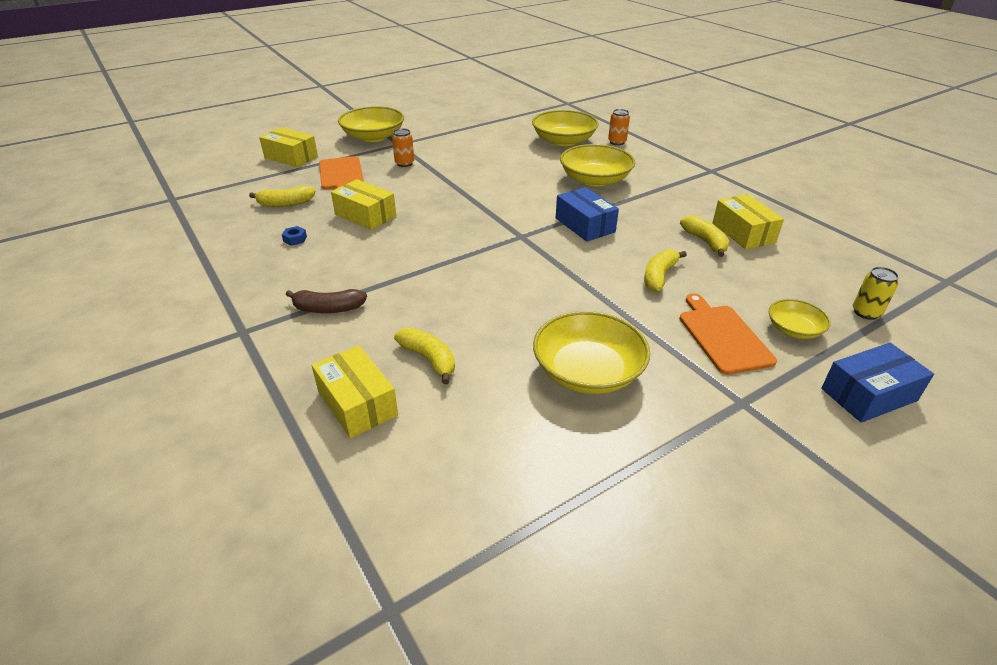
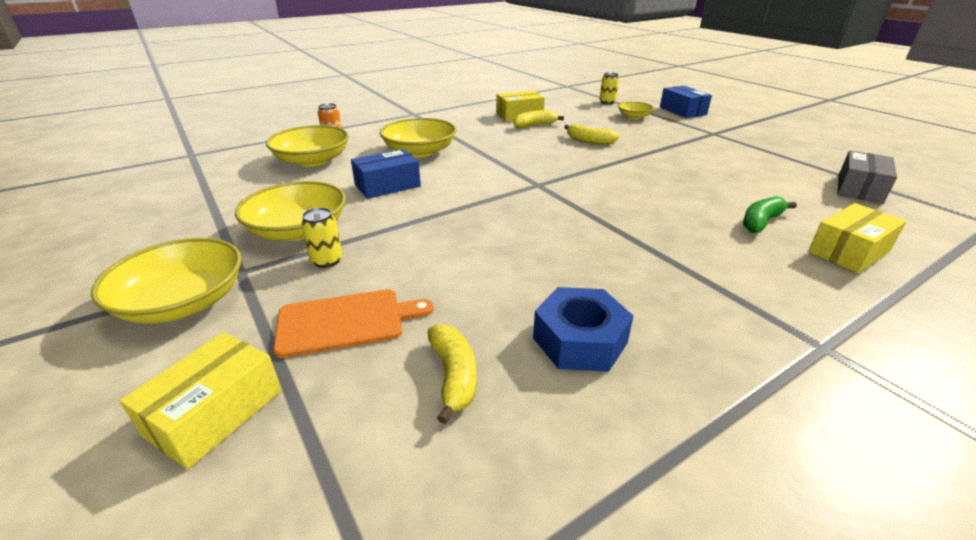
camera: 90 degrees left, 5 degrees down
(295, 239) = (580, 340): blue nut -> blue nut, size x2.47
(328, 309) = (729, 285): brown banana -> none
(365, 215) = (498, 281): yellow box -> none
(404, 163) = (327, 261): orange can -> yellow can
(429, 359) = (761, 222): yellow banana -> green banana
(520, 497) = (859, 189): none -> grey box
(585, 225) = (513, 159): blue box -> blue box (387, 185)
(588, 371) = (721, 167): yellow bowl -> yellow bowl (298, 230)
(722, 336) = (653, 131): orange cutting board -> none

